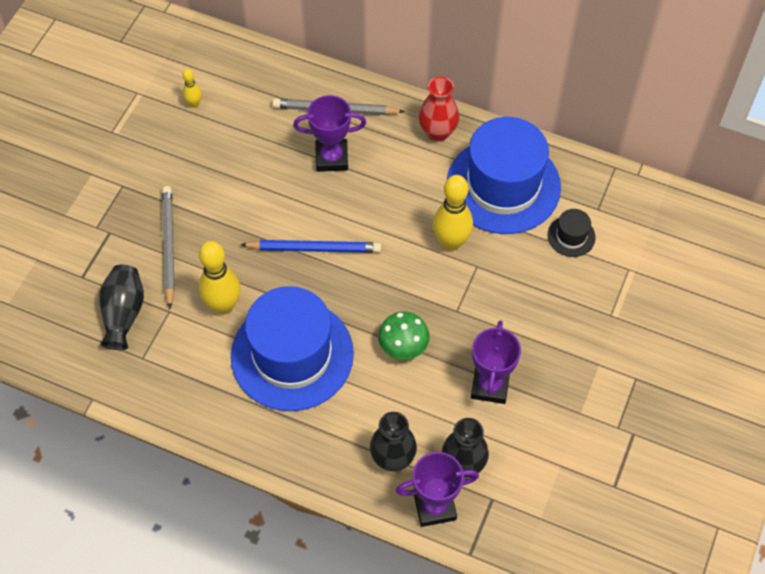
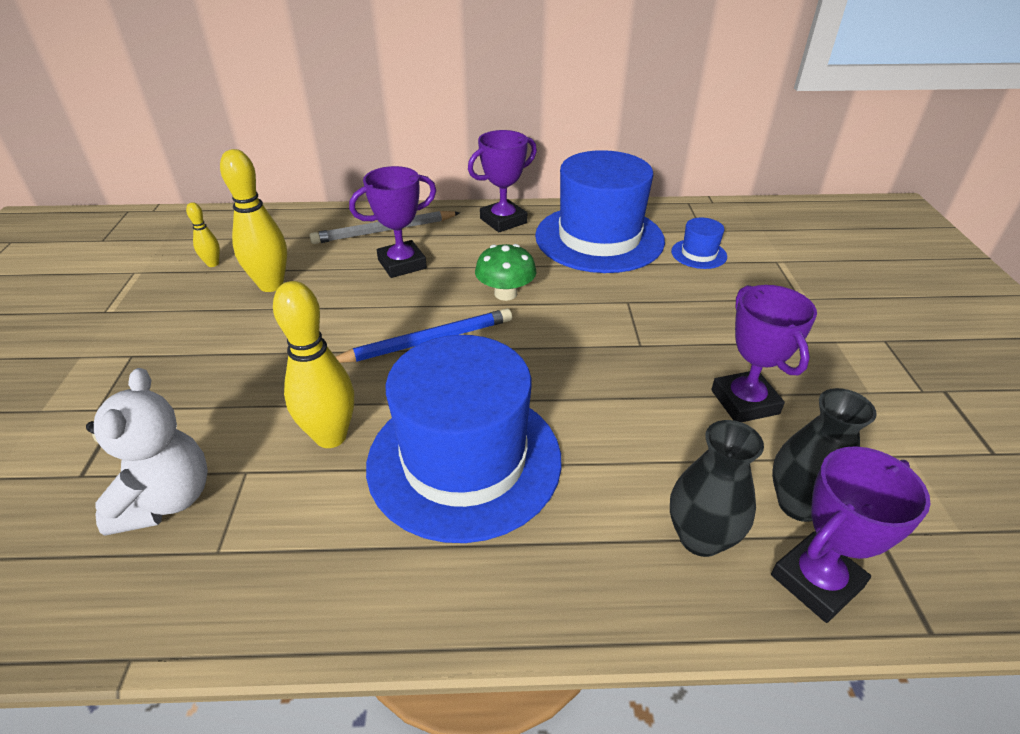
camera: 25 degrees left, 20 degrees down
(124, 313) = (167, 500): black vase -> white teddy bear
(168, 246) = (220, 397): grey pencil -> none
(403, 346) = (607, 399): green mushroom -> green mushroom (505, 293)
(437, 132) = (503, 221): red vase -> purple trophy
(451, 242) = (583, 291): yellow bowling pin -> yellow bowling pin (271, 285)
(571, 236) = (698, 254): black hat -> blue hat

